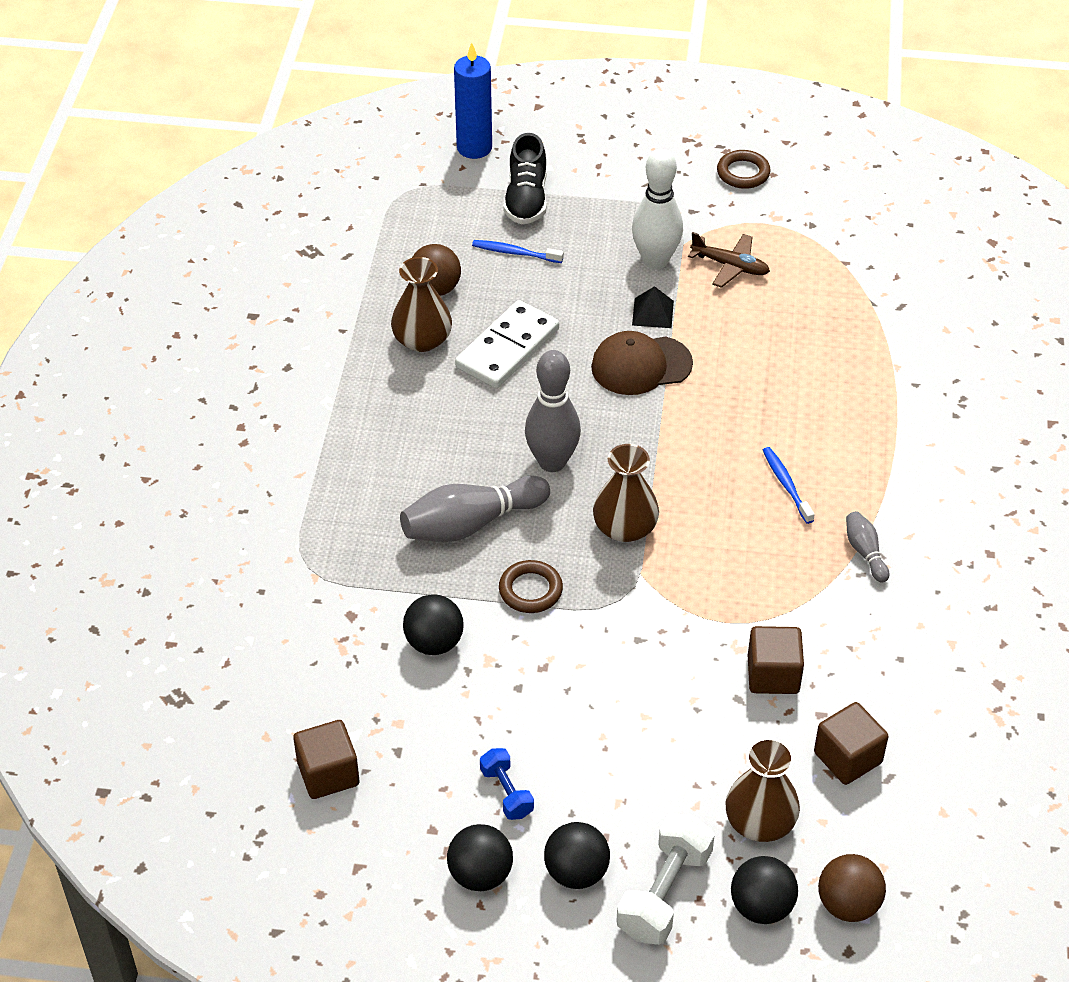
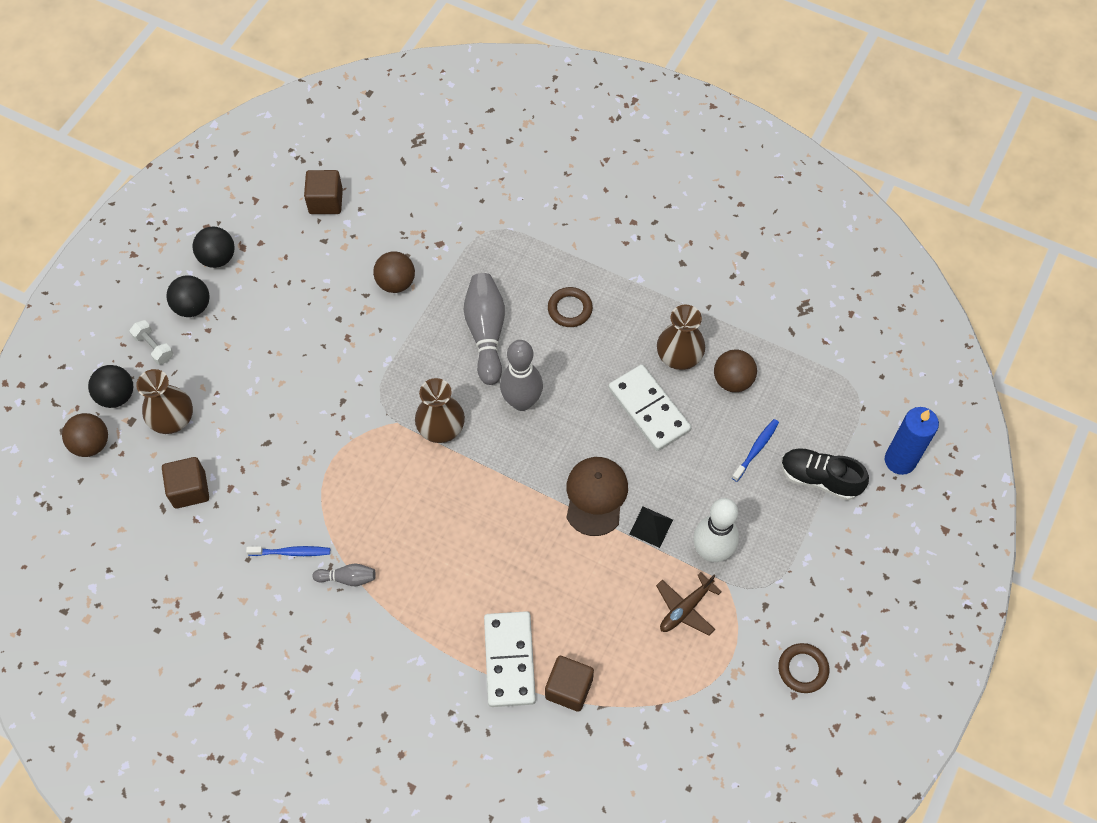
camera: 110 degrees right, 15 degrees up
(434, 643) = (396, 283): black ball -> brown ball
(506, 792) = (265, 288): blue dumbbell -> none
(530, 590) = (413, 350): brown ring -> brown ring (570, 309)
(664, 893) = (154, 347): white dumbbell -> white dumbbell, size x0.58
(773, 675) = (274, 471): brown cube -> brown cube (569, 688)
(786, 484) = (434, 551): blue toothbrush -> blue toothbrush (291, 552)
(870, 385) = (509, 660): none -> white domino

